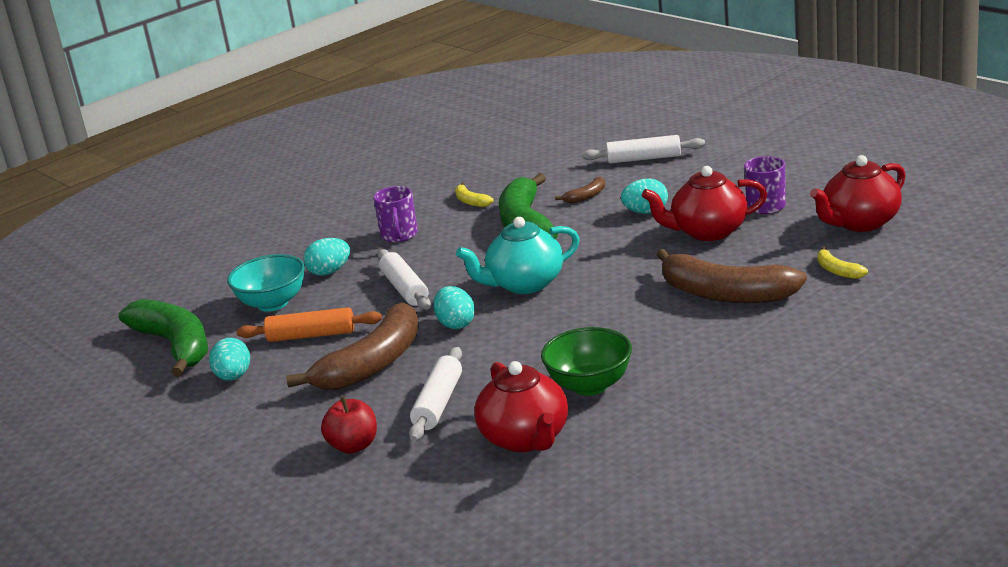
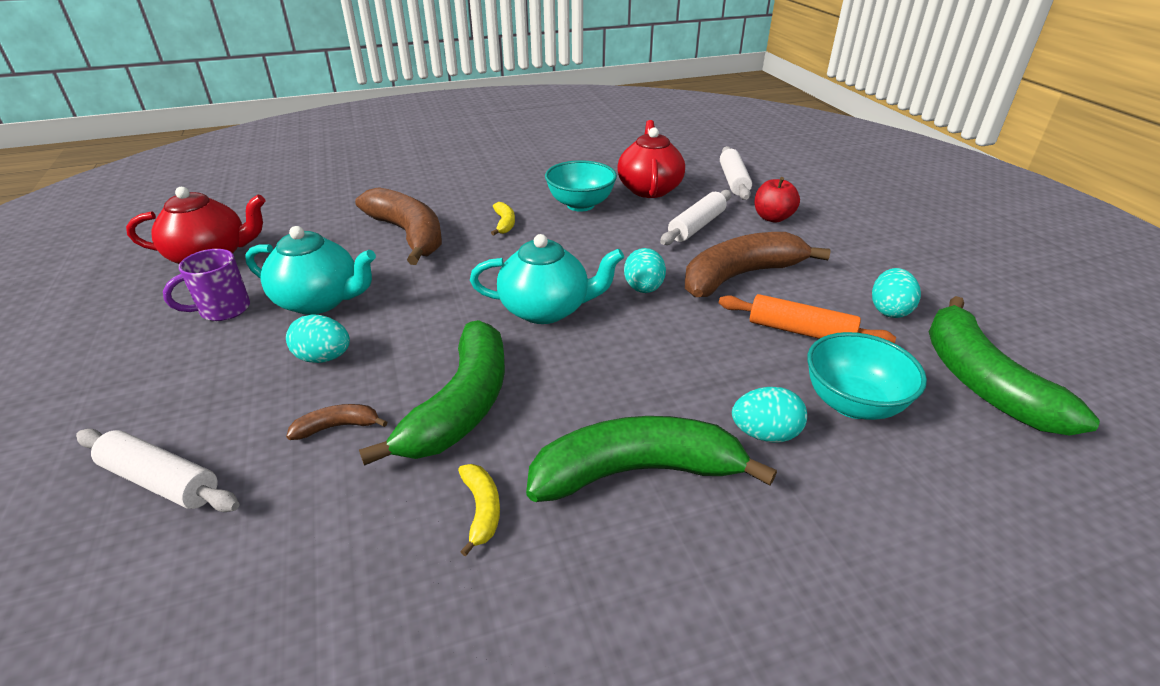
camera: 160 degrees left, 10 degrees up
(399, 235) = (637, 472): purple mug -> green banana
(405, 289) = (673, 356): white rolling pin -> white rolling pin (733, 181)
(590, 385) = (580, 205): green bowl -> turquoise bowl
(708, 232) = (320, 301): red teapot -> turquoise teapot
(837, 271) = (311, 223): yellow banana -> yellow banana (504, 223)

